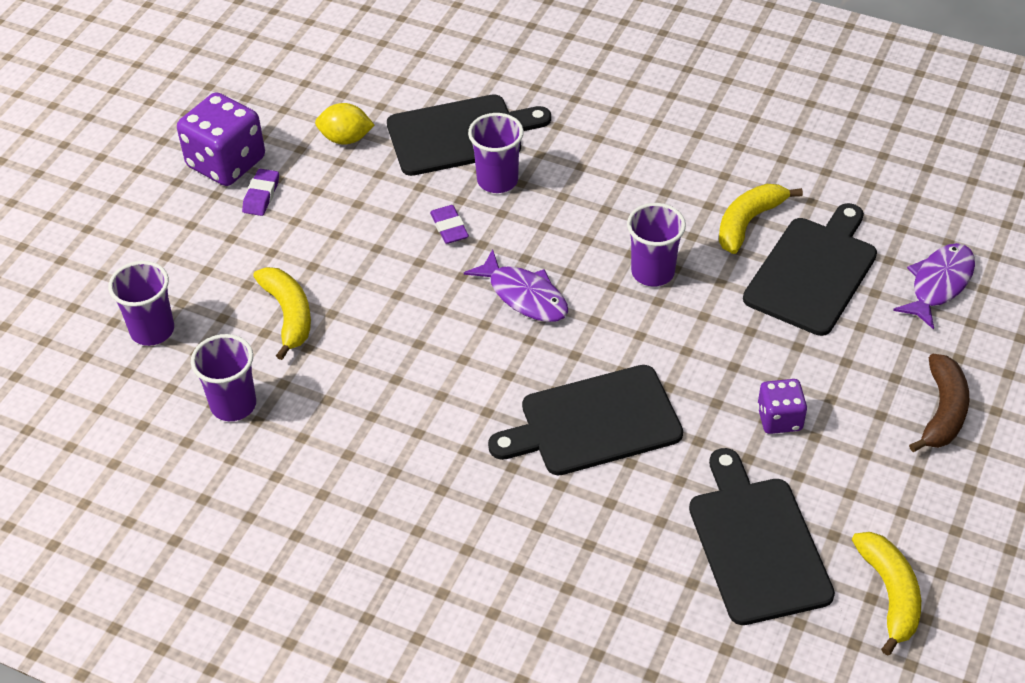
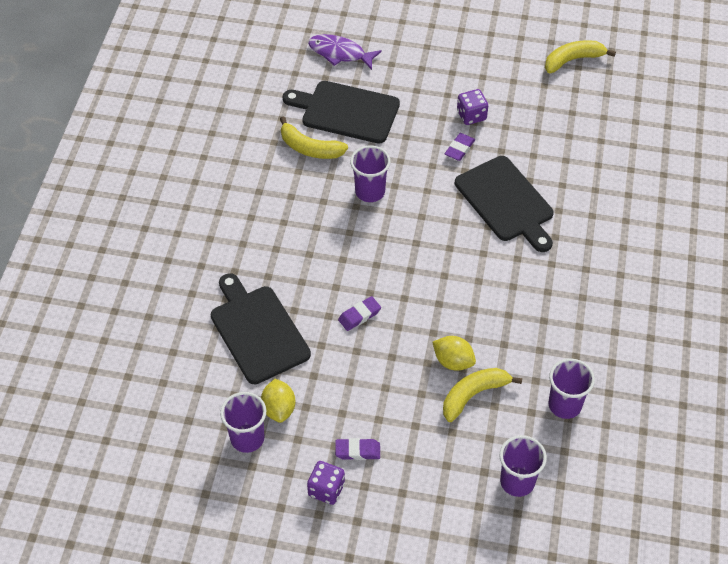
camera: 105 degrees left, 5 degrees up
(226, 163) = (326, 489): purple dice -> purple dice, size x0.57
(345, 305) = (453, 361): none -> yellow lemon
(497, 180) = (303, 296): purple cup -> purple cup (247, 438)
(524, 295) = (412, 258): purple fish -> none
(712, 389) = (459, 149): none -> purple eraser
(757, 544) = (564, 116): black cutting board -> none
(942, 411) = (440, 46): brown banana -> none

